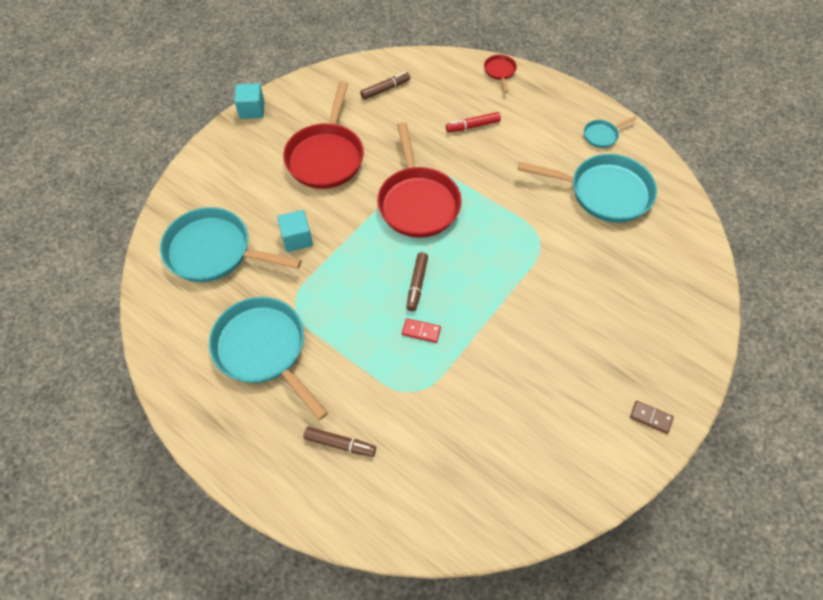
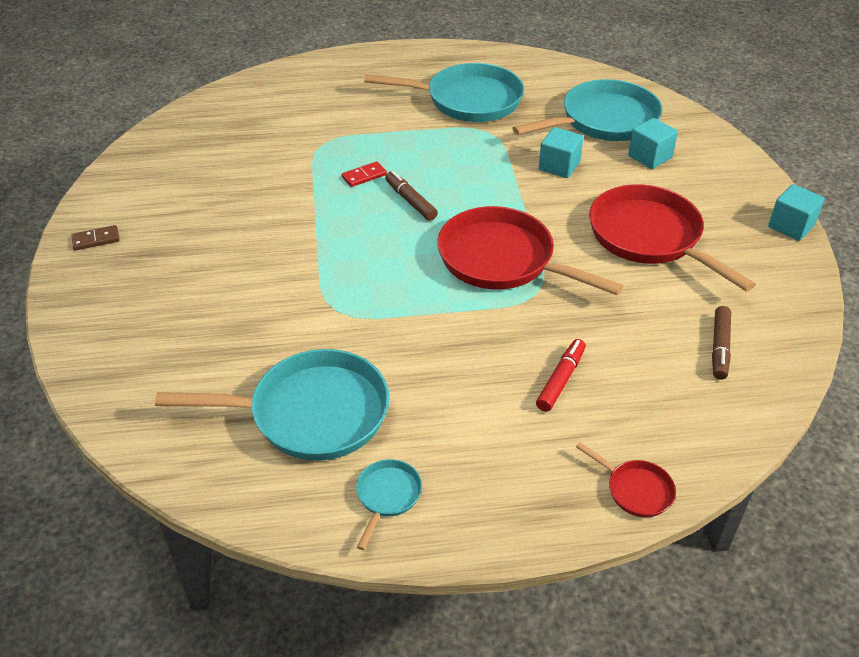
camera: 135 degrees right, 15 degrees down
(238, 202) = (650, 157): none -> turquoise cube
(340, 444) = (341, 94): brown marker -> none
(604, 192) = (311, 413): turquoise pan -> turquoise pan turned 150 degrees counterclockwise

